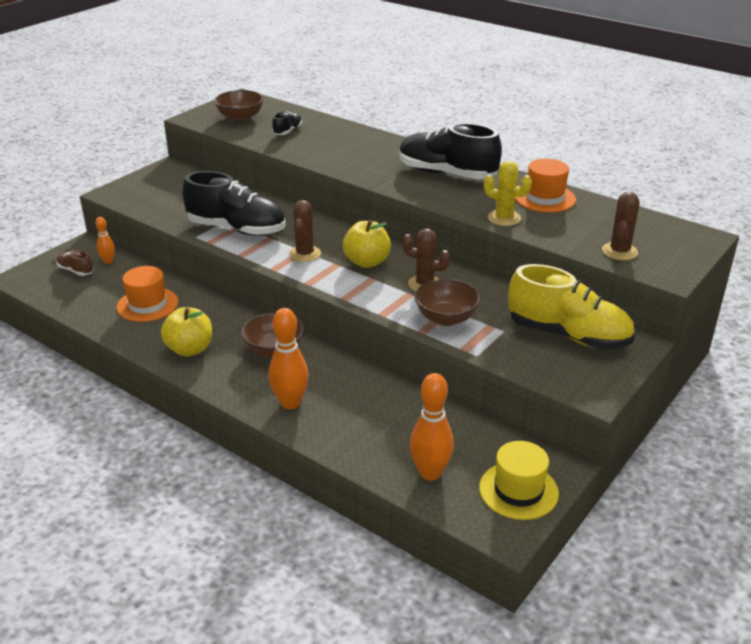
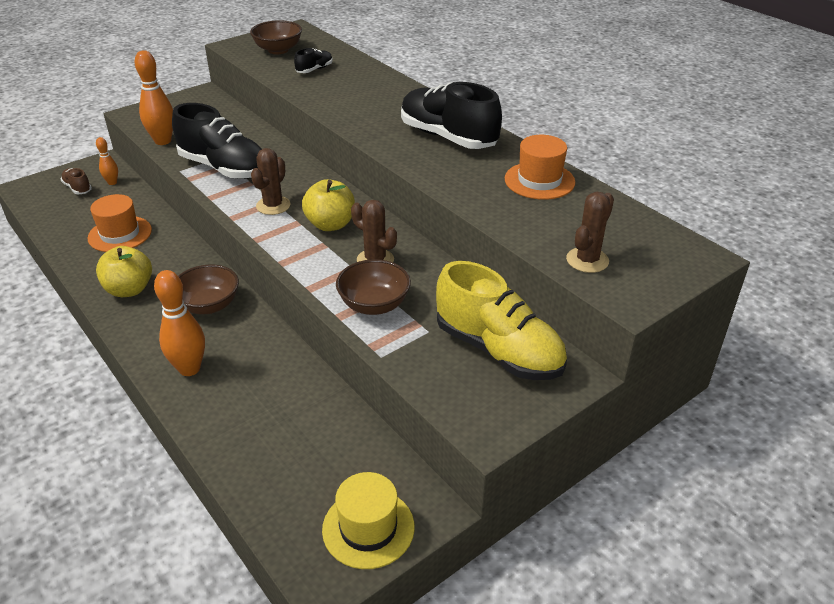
camera: 15 degrees right, 5 degrees up
(430, 473) = (284, 483): orange bowling pin -> orange bowling pin (163, 141)
(504, 218) = (478, 198): yellow cactus -> none

